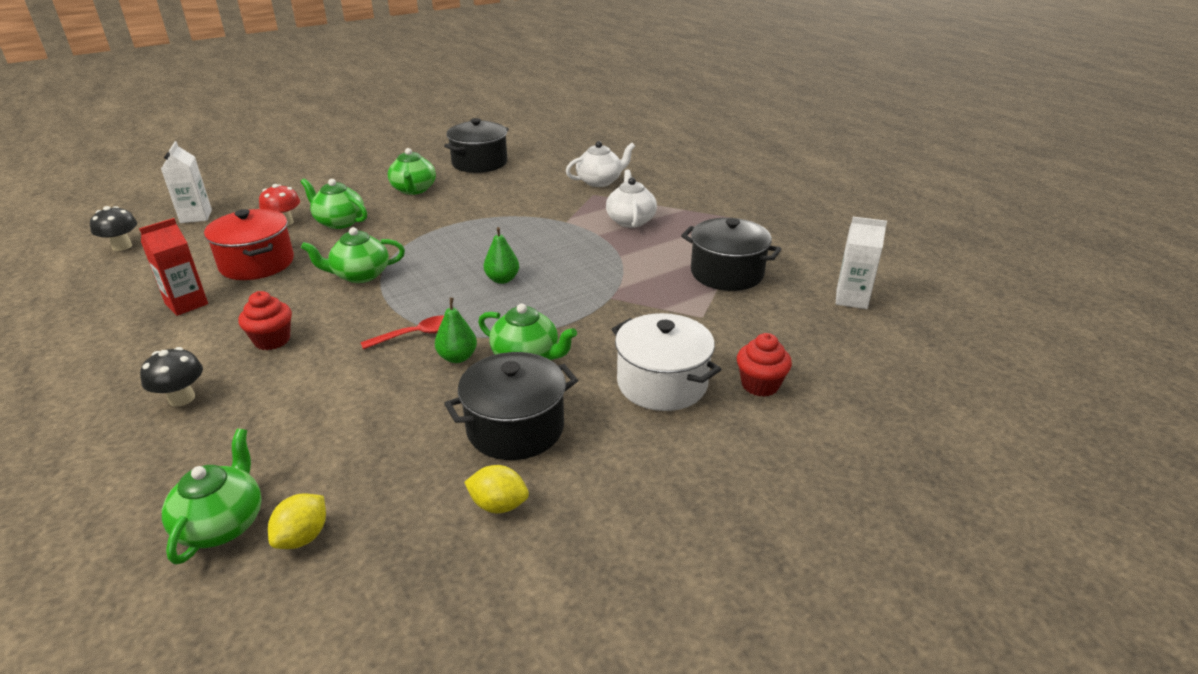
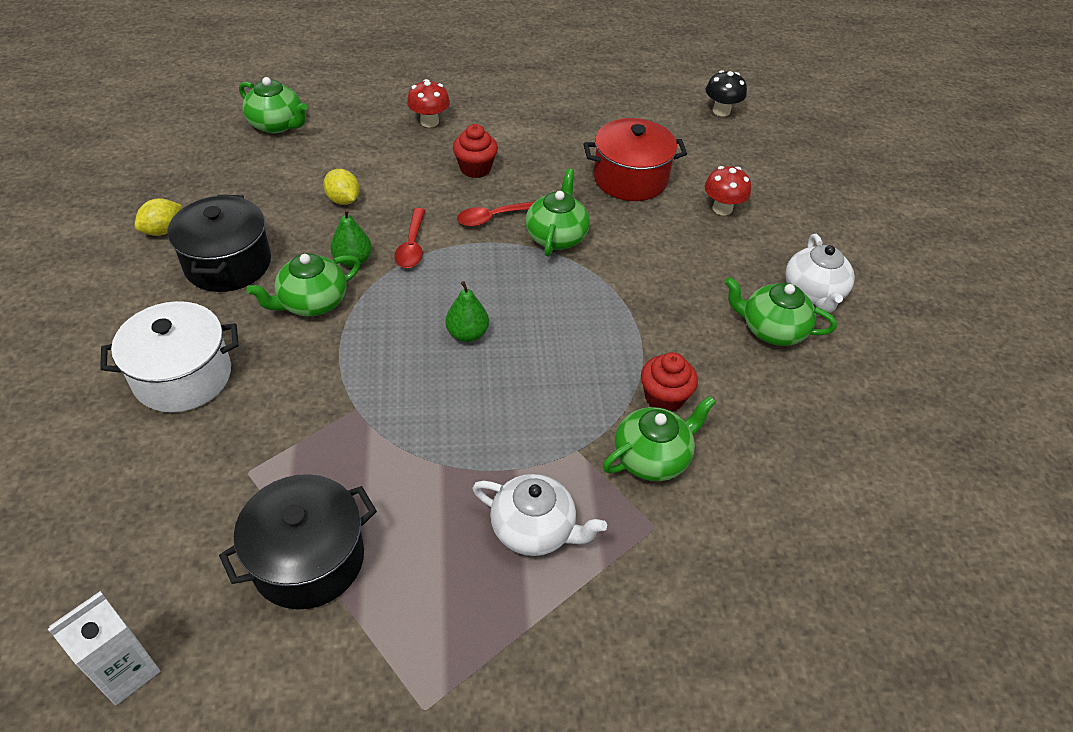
camera: 115 degrees right, 15 degrees up
(182, 398) = (429, 121): black mushroom -> red mushroom
(186, 304) = (576, 134): red carton -> none
(196, 216) = (772, 155): white carton -> none
(303, 537) = (231, 150): yellow lemon -> yellow lemon (343, 200)
(339, 222) = (700, 247): green teapot -> green teapot (652, 457)
(350, 309) = (493, 217): none -> red spoon
(479, 163) = (852, 430): black pot -> none
(600, 181) = (703, 560): white teapot -> white teapot (813, 293)
(760, 385) = (102, 449): red cupcake -> red cupcake (664, 398)

